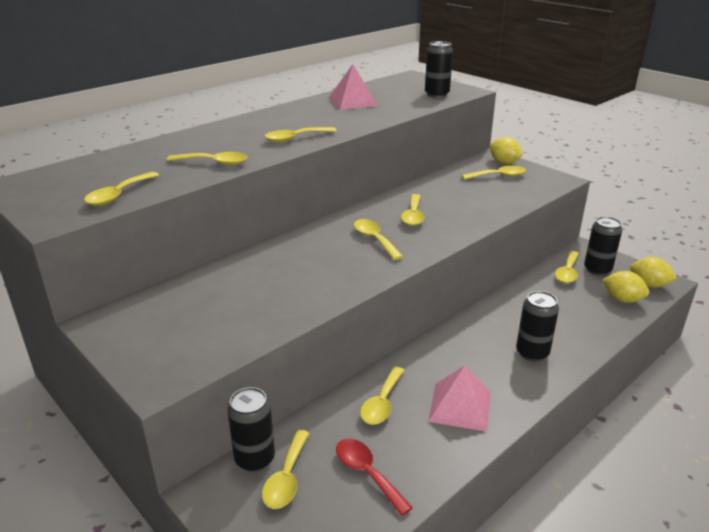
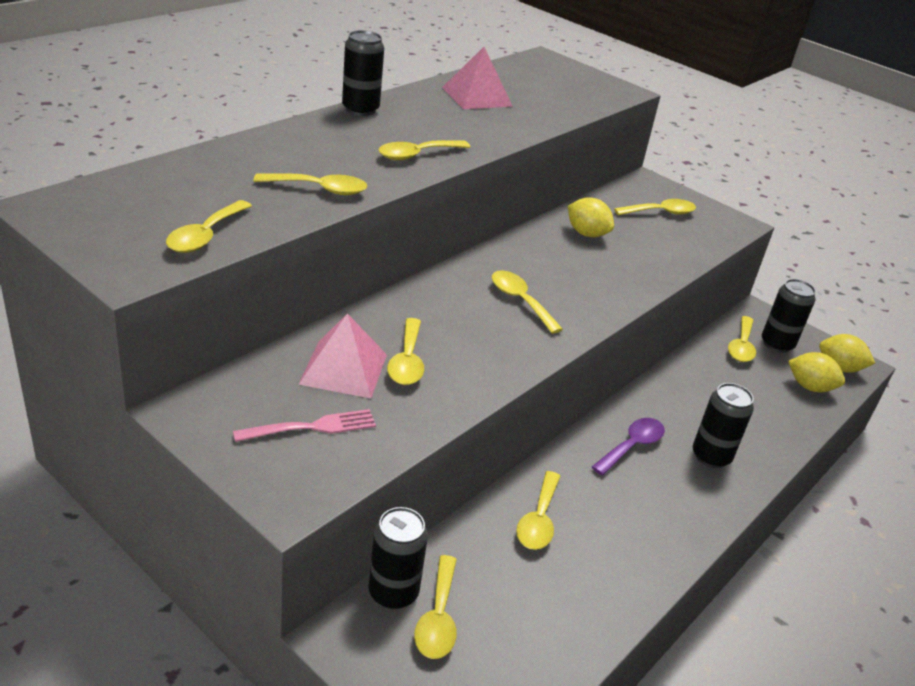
camera: 10 degrees left, 5 degrees up
(189, 331) = (310, 427): none -> pink fork
(367, 473) = (535, 612): red spoon -> none
(413, 215) = (563, 267): yellow spoon -> yellow spoon (407, 361)
(437, 94) = (585, 93): black can -> black can (360, 109)
(460, 406) = (634, 526): pink pyramid -> pink pyramid (344, 369)
(467, 347) = (632, 446): none -> purple spoon
(504, 162) = (664, 191): yellow lemon -> yellow lemon (586, 234)

